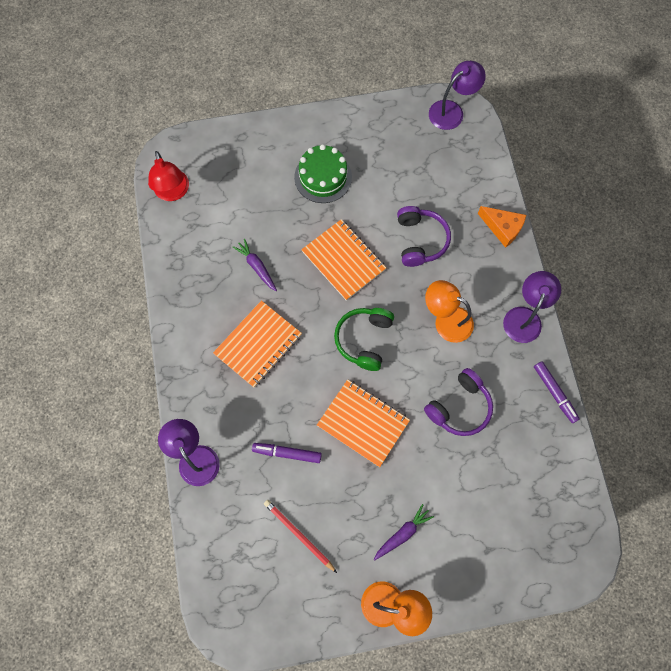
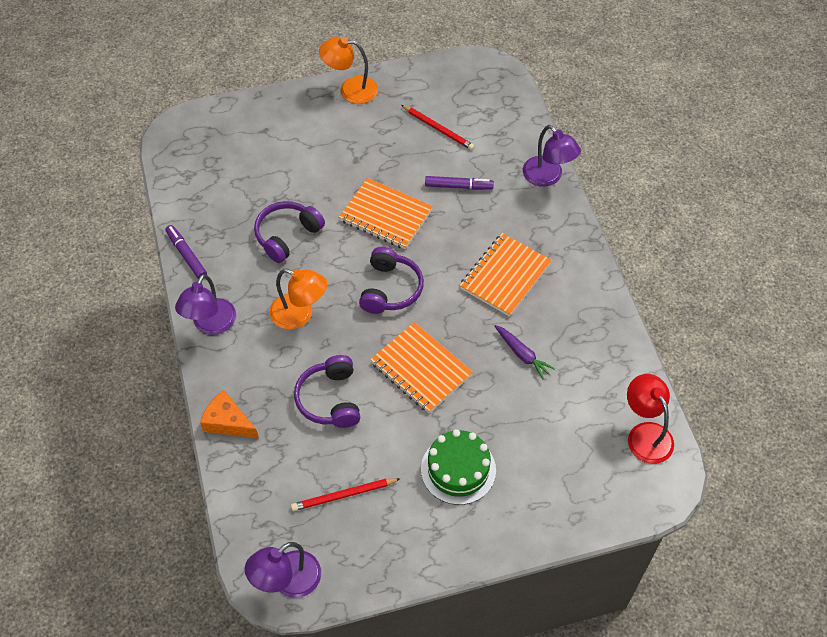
camera: 175 degrees right, 15 degrees down
(364, 340) = (390, 289): green headphones -> purple headphones
(402, 534) = (343, 136): purple carrot -> none
(411, 165) = (343, 495): none -> red pencil

